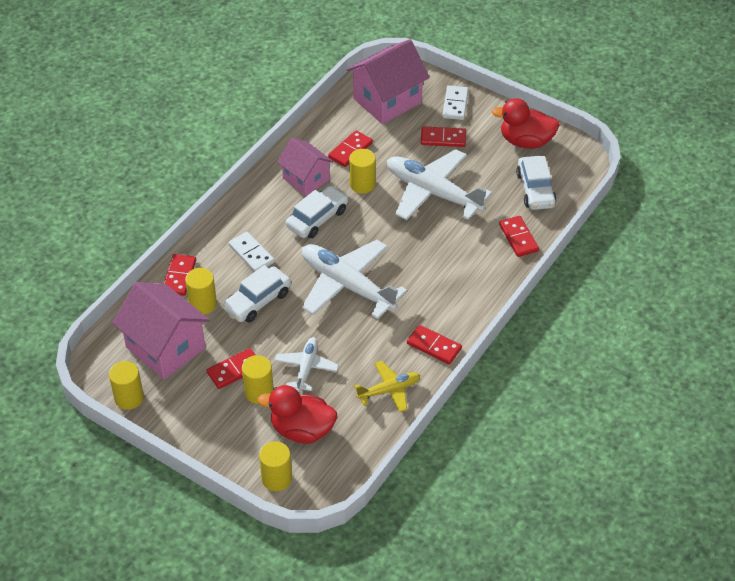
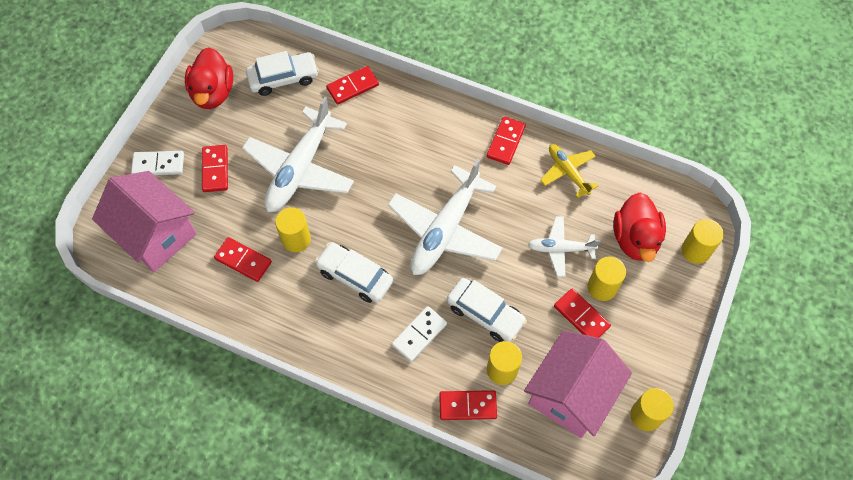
camera: 100 degrees left, 15 degrees up
(306, 179) = (295, 299): pink house -> none

